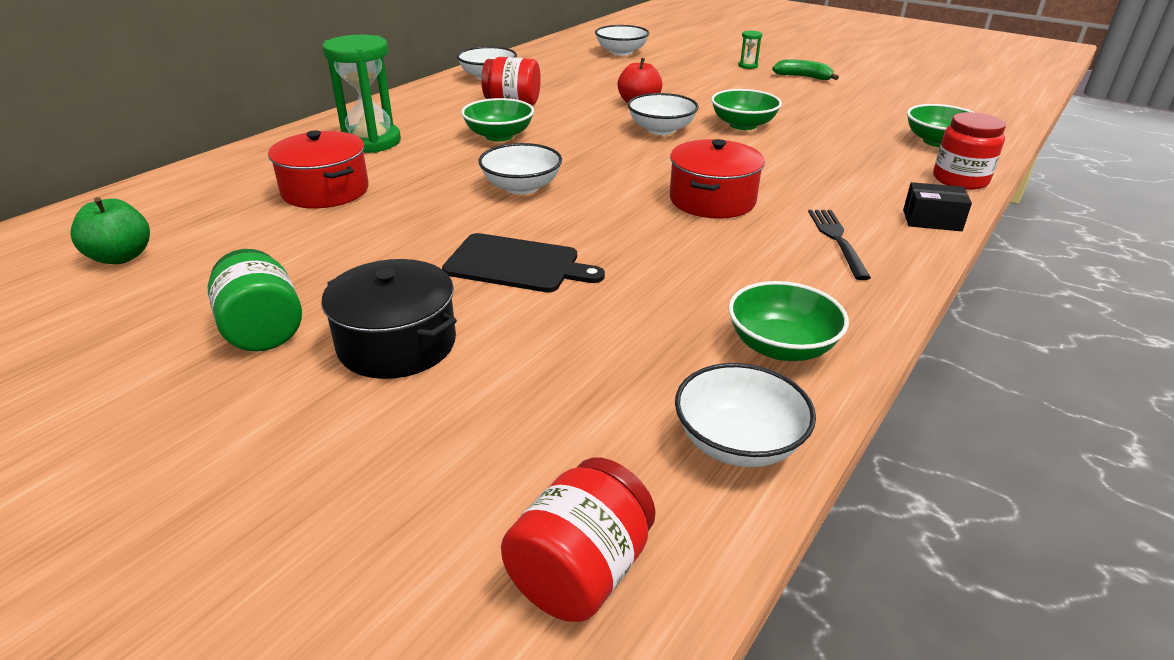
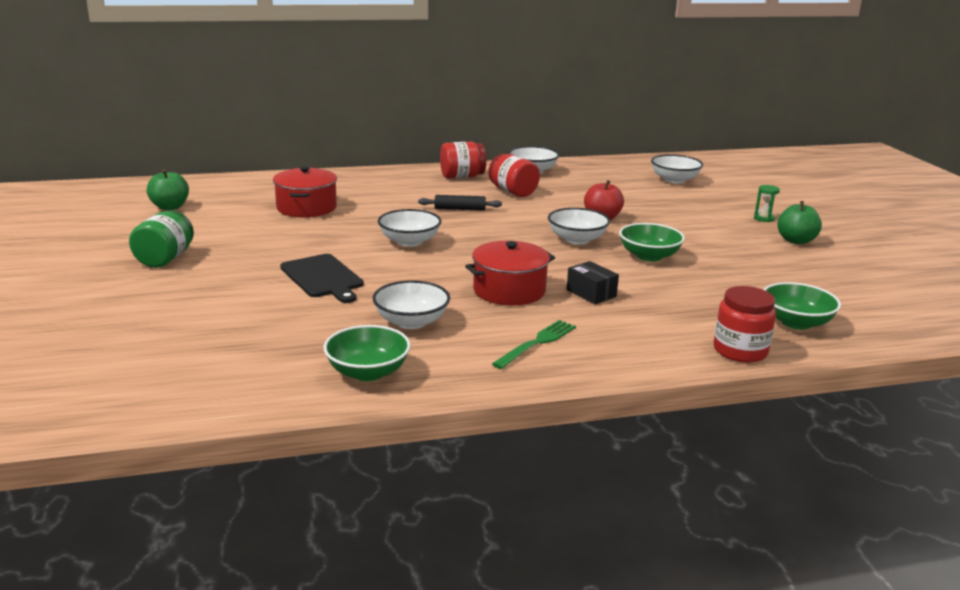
camera: 40 degrees right, 10 degrees down
(371, 142) = (380, 189): green hourglass -> none
(397, 344) = (202, 287): black pot -> none
(499, 136) = (459, 209): green bowl -> black rolling pin
(580, 572) = (101, 396): red jar -> red jar (462, 176)
(738, 442) = (253, 394): white bowl -> white bowl (411, 322)
(803, 77) = (796, 241): green banana -> green apple
(837, 240) = (537, 343): black fork -> green fork
(932, 220) = (640, 362): black box -> black box (591, 293)

